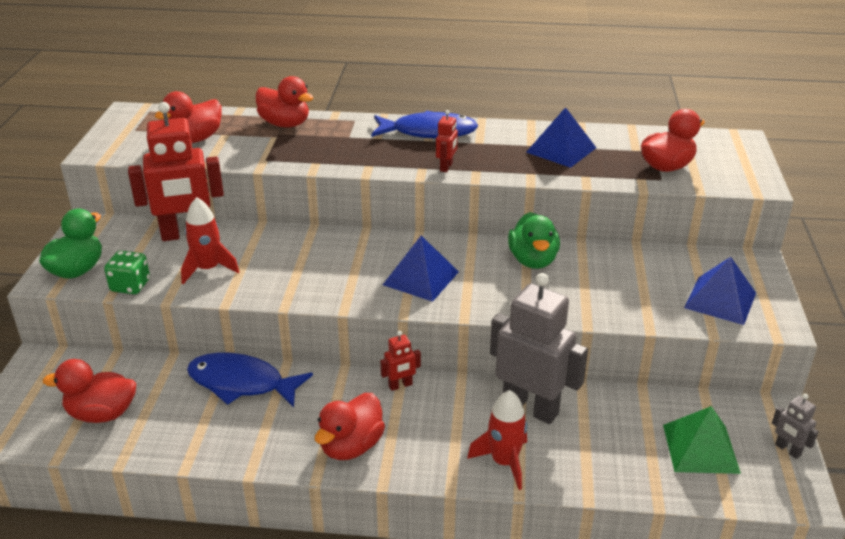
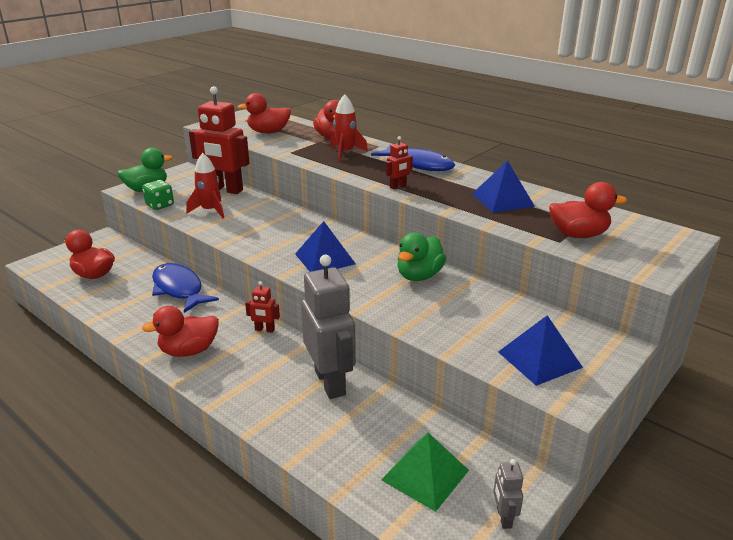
camera: 35 degrees right, 5 degrees down
(504, 462) = (266, 407): red rocket -> red rocket (345, 153)

